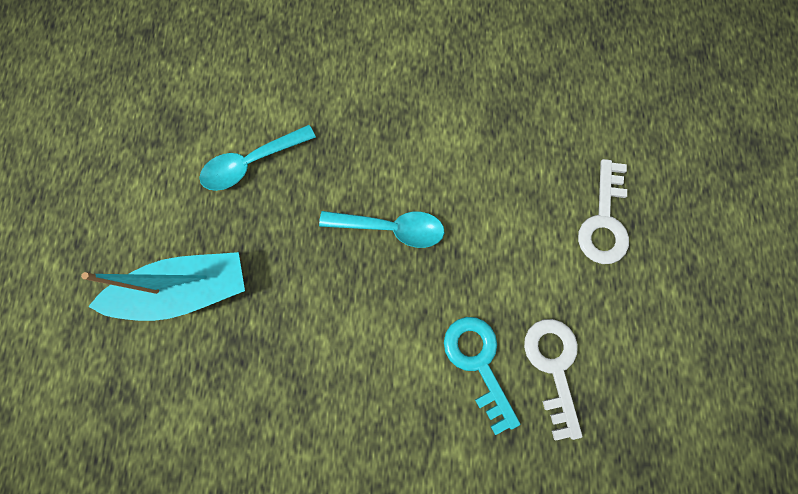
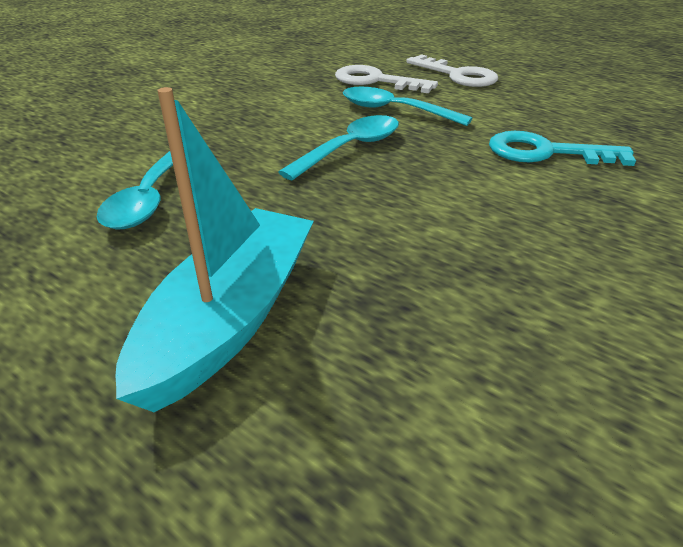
camera: 55 degrees left, 40 degrees down
(480, 216) = (394, 110): none -> turquoise spoon
(553, 367) = (576, 124): white key -> white key (376, 81)

